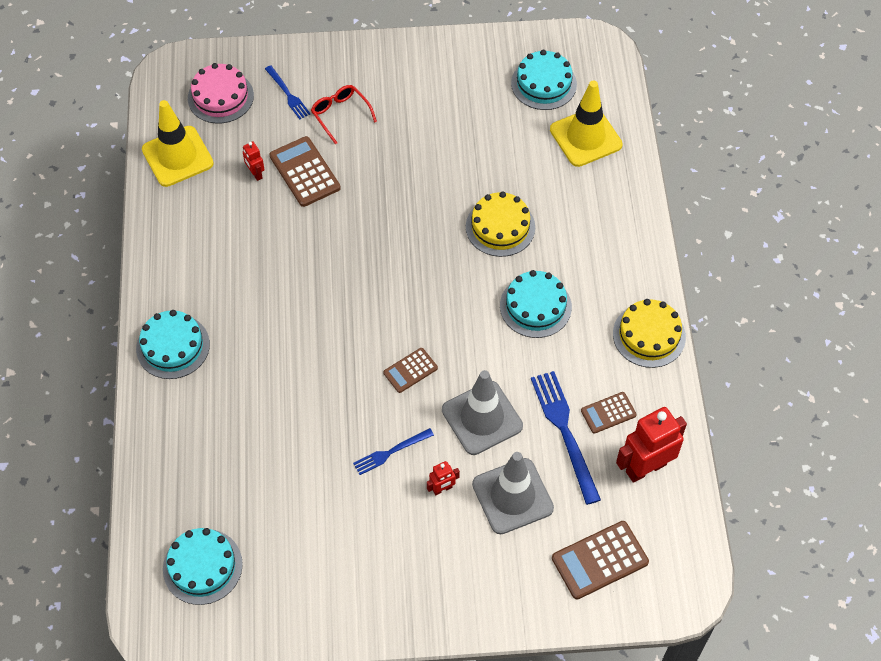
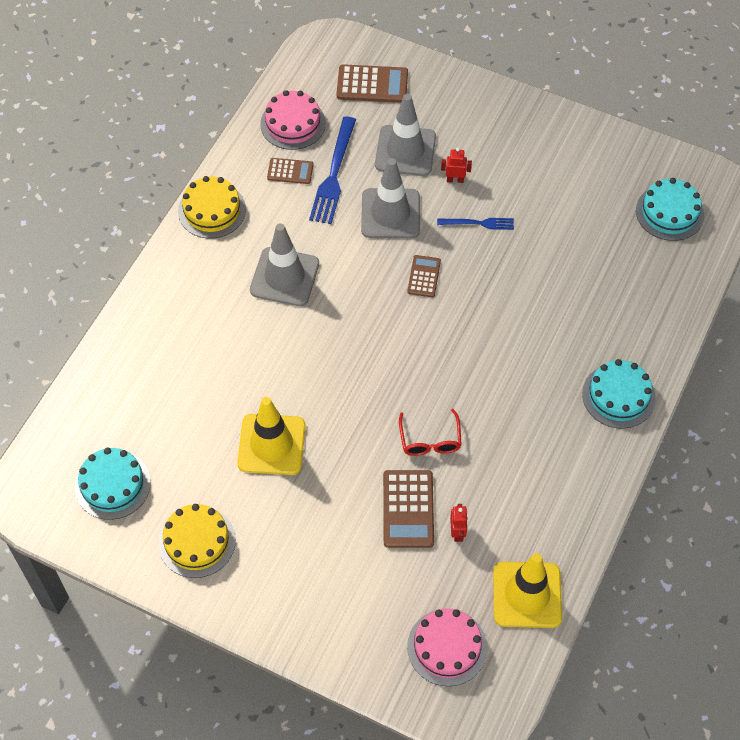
camera: 150 degrees left, 0 degrees up
(288, 94) = (374, 611): blue fork -> none
(340, 114) = (335, 557): red glasses -> red glasses (430, 440)
(410, 370) = (424, 276): brown calculator -> brown calculator turned 75 degrees counterclockwise
(500, 227) = (263, 360): yellow cake -> yellow cake (197, 541)
(535, 306) = (284, 277): turquoise cake -> grey traffic cone
(585, 137) = (120, 406): yellow traffic cone -> yellow traffic cone (271, 444)
(645, 468) = (293, 123): red robot -> pink cake

